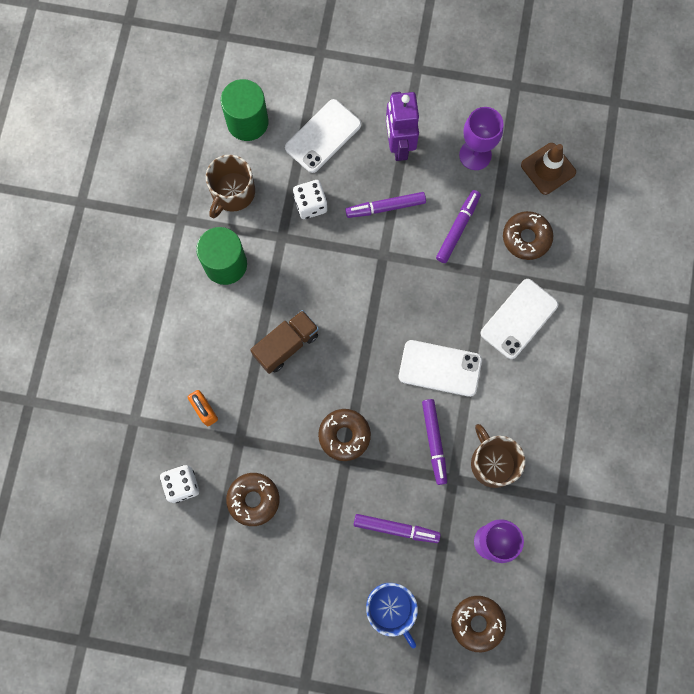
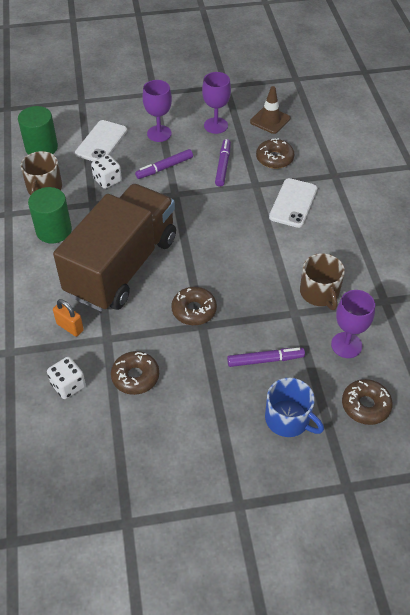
camera: 20 degrees left, 25 degrees down
(286, 345) = (122, 266): brown truck -> brown truck, size x2.34
(399, 145) = (159, 133): purple robot -> purple goblet
(434, 442) = (267, 293): purple marker -> none
(440, 368) = (249, 247): white phone -> none
(492, 462) = (320, 293): brown mug -> brown mug turned 150 degrees counterclockwise

